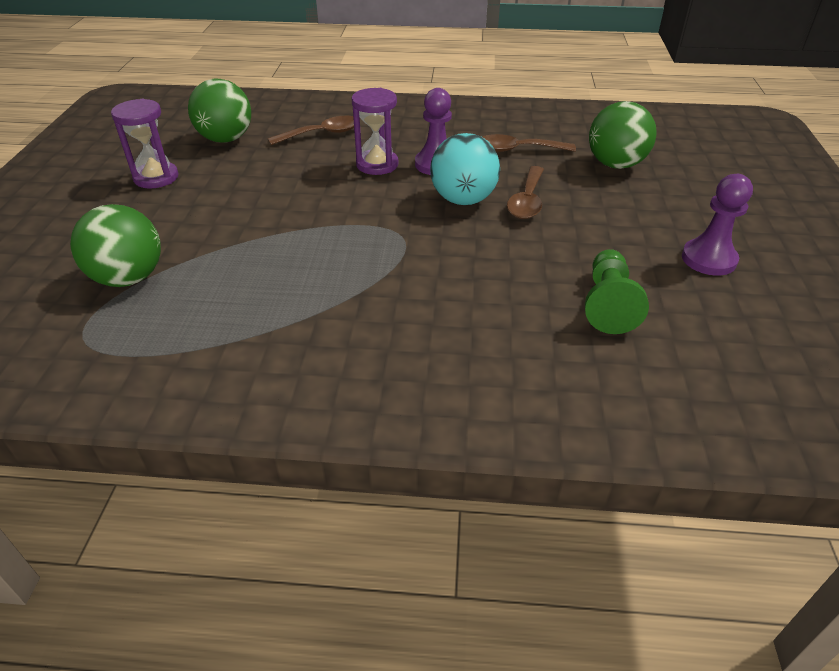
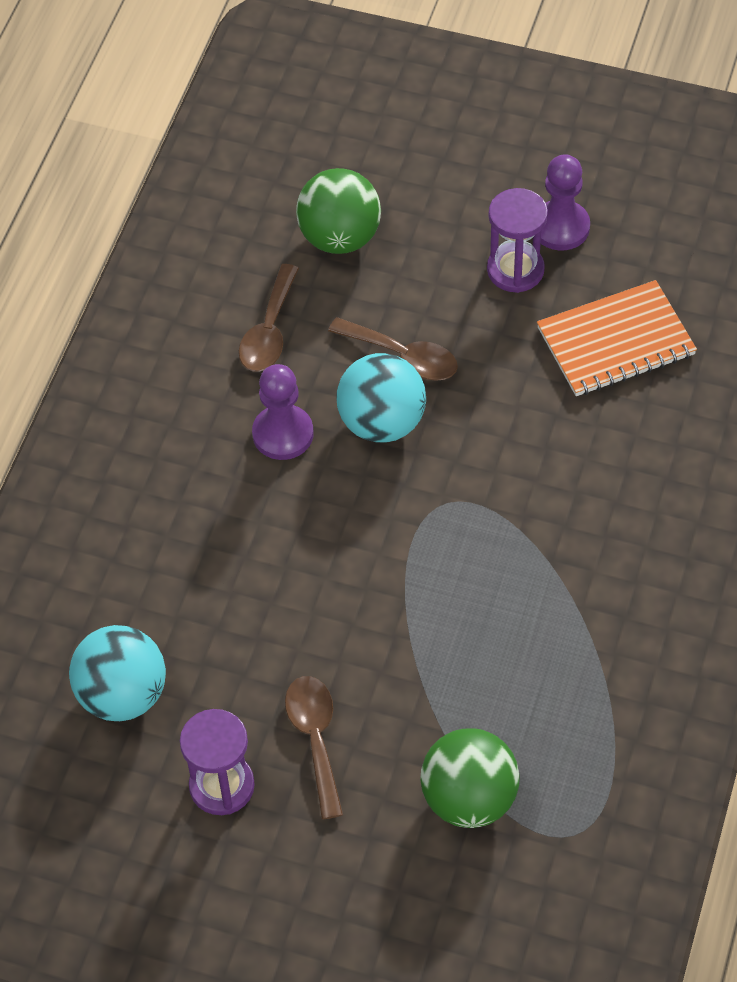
camera: 75 degrees left, 15 degrees up
(226, 139) = (123, 695): green ball -> turquoise ball
(322, 134) = (146, 562): brown spoon -> brown spoon (315, 739)
(377, 164) = (263, 504): purple hourglass -> purple hourglass (515, 270)
(608, 304) = (615, 341): green pawn -> orange notebook

